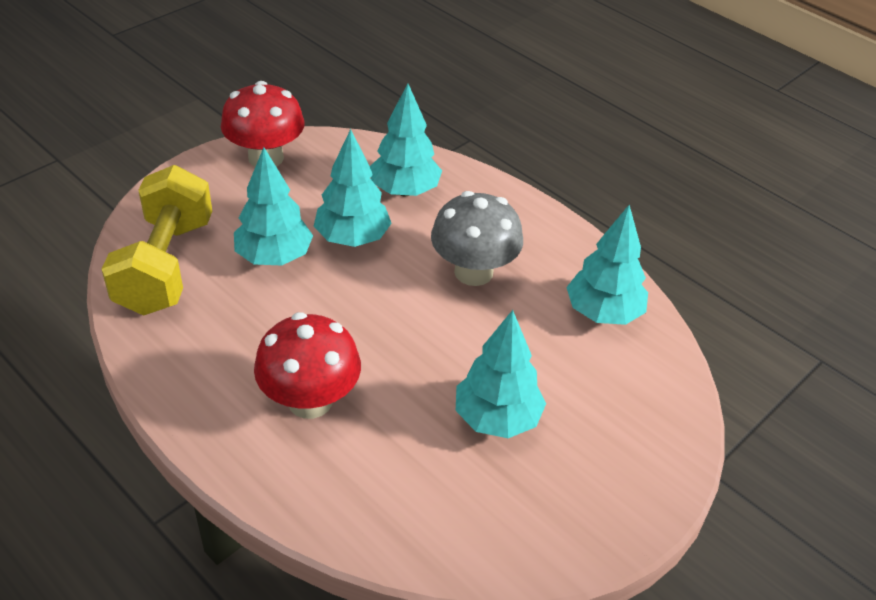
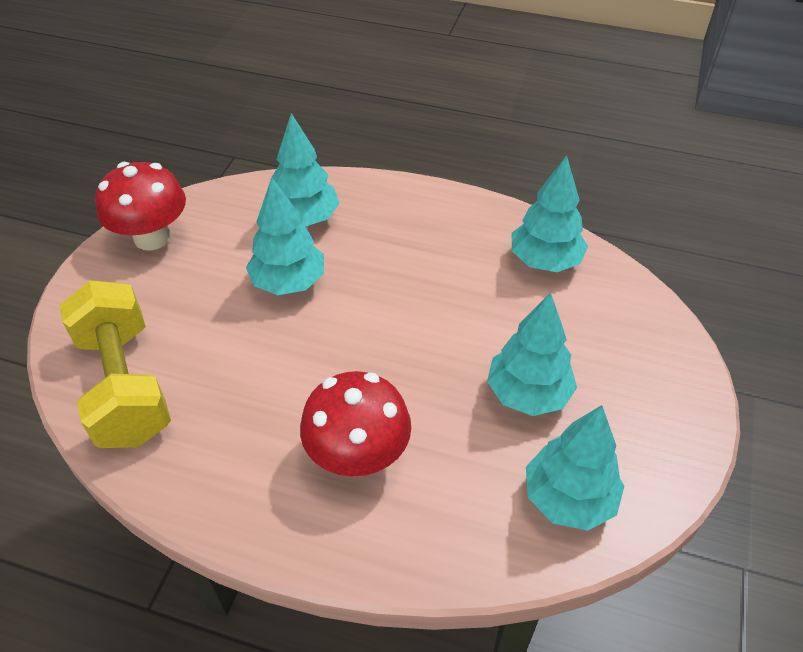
camera: 25 degrees left, 5 degrees up
(274, 257) = (228, 331): turquoise tree -> turquoise tree (568, 498)
(473, 272) = (416, 269): grey mushroom -> none

